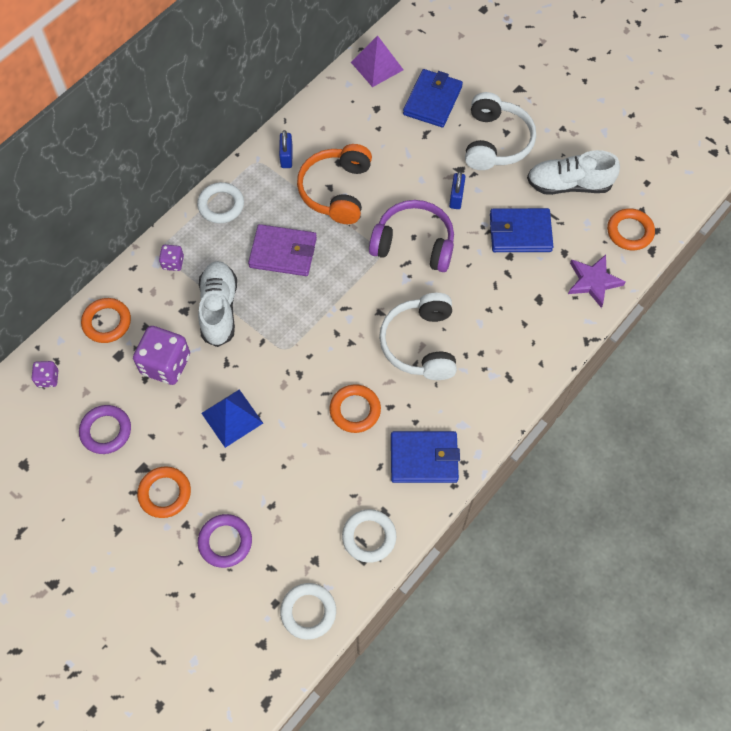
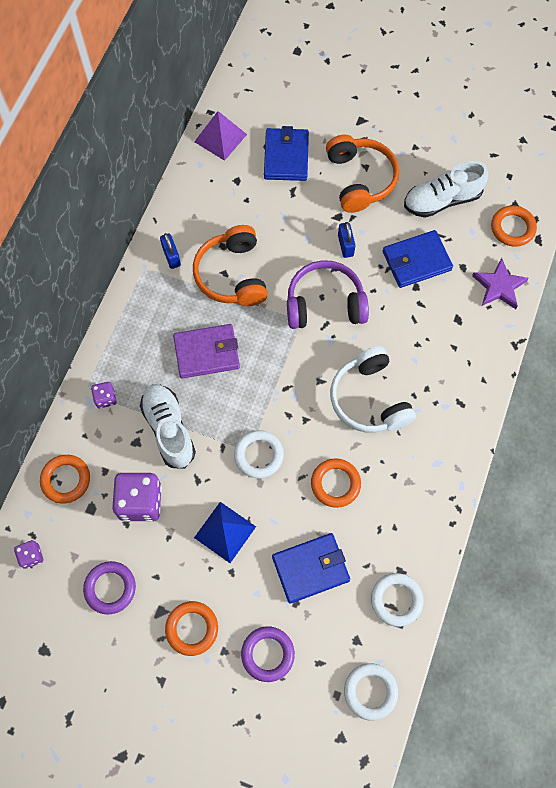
camera: 20 degrees left, 5 degrees up
(221, 205) = (128, 325): white ring -> white ring (259, 455)
(424, 458) = (415, 507): blue wallet -> blue wallet (310, 568)
(495, 142) = (360, 179): white headphones -> orange headphones

